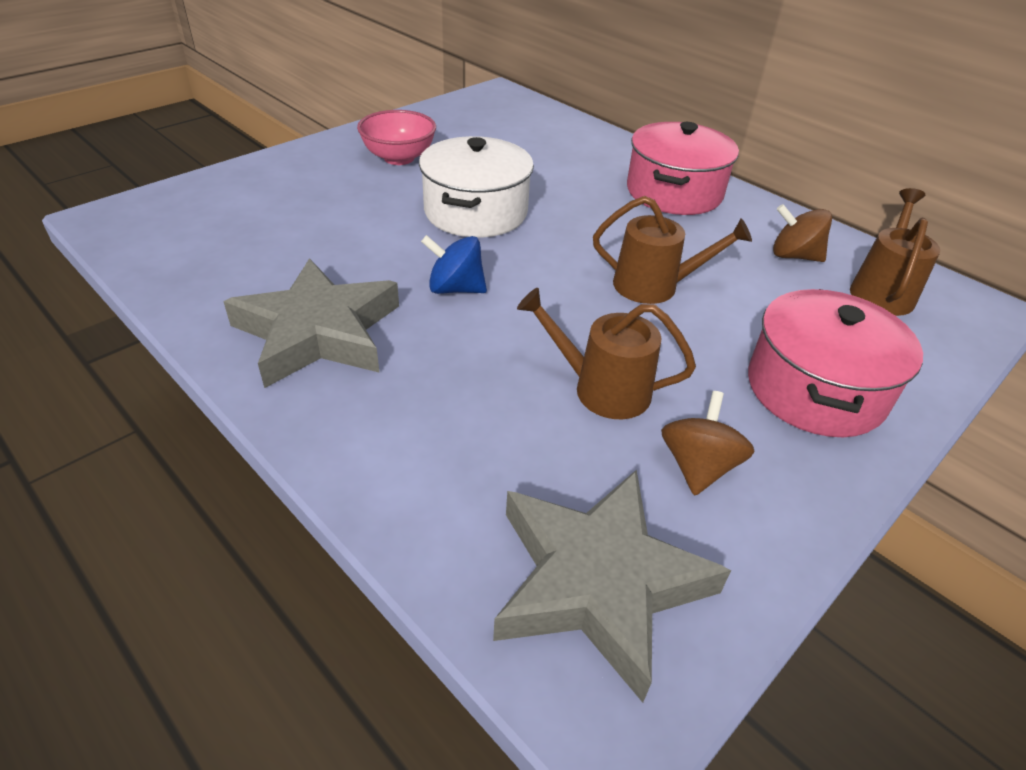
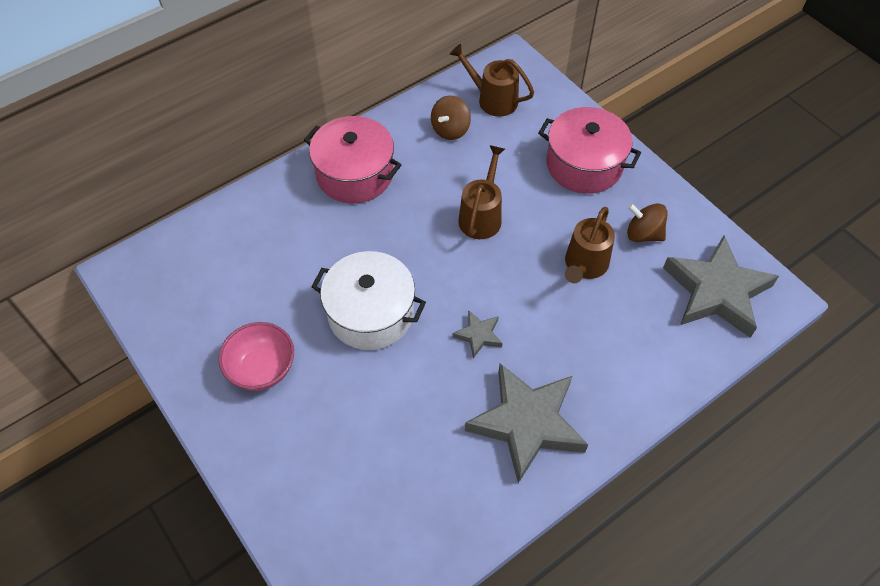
camera: 80 degrees left, 15 degrees up
(455, 288) = (478, 335): blue spinning top -> grey star

